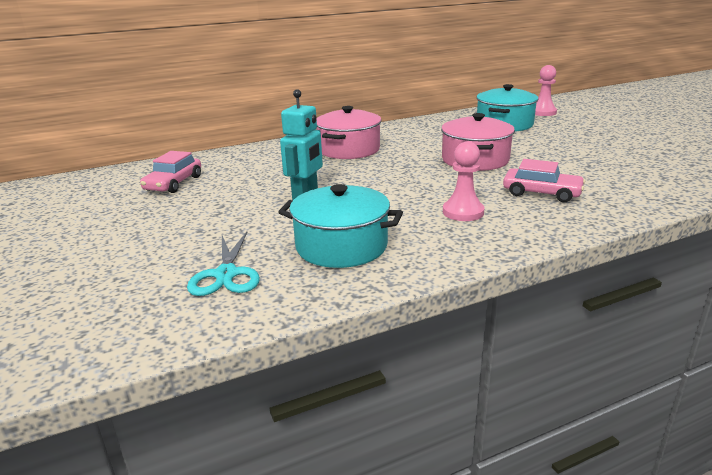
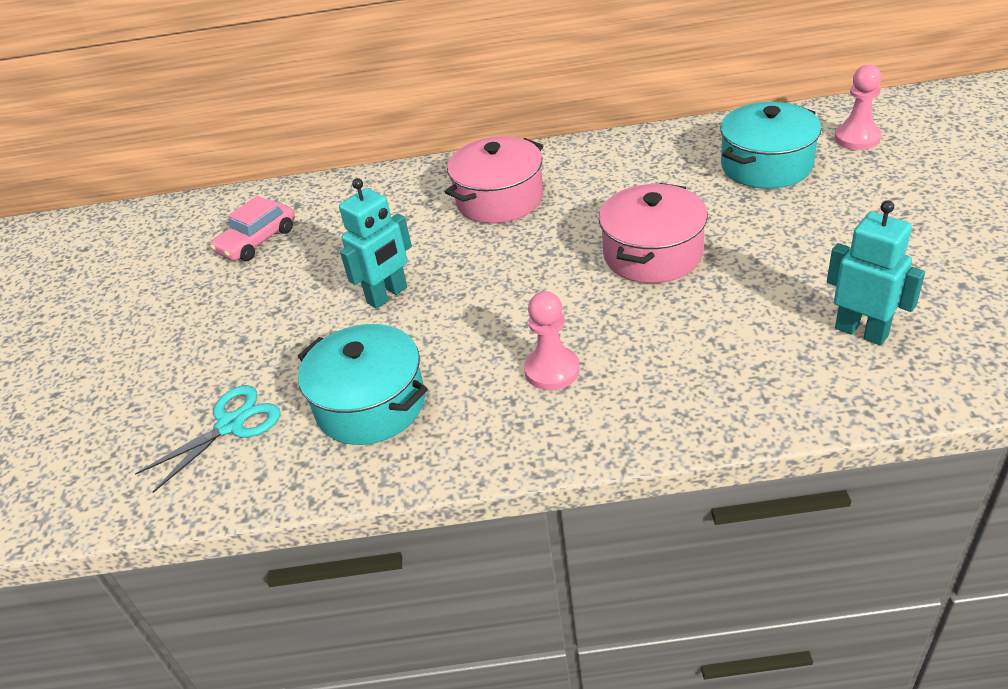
camera: 25 degrees right, 15 degrees up
(226, 274) = (231, 425): turquoise scissors -> turquoise scissors turned 150 degrees counterclockwise
(541, 193) = (685, 350): pink car -> none
(634, 174) = (861, 331): none -> turquoise robot

